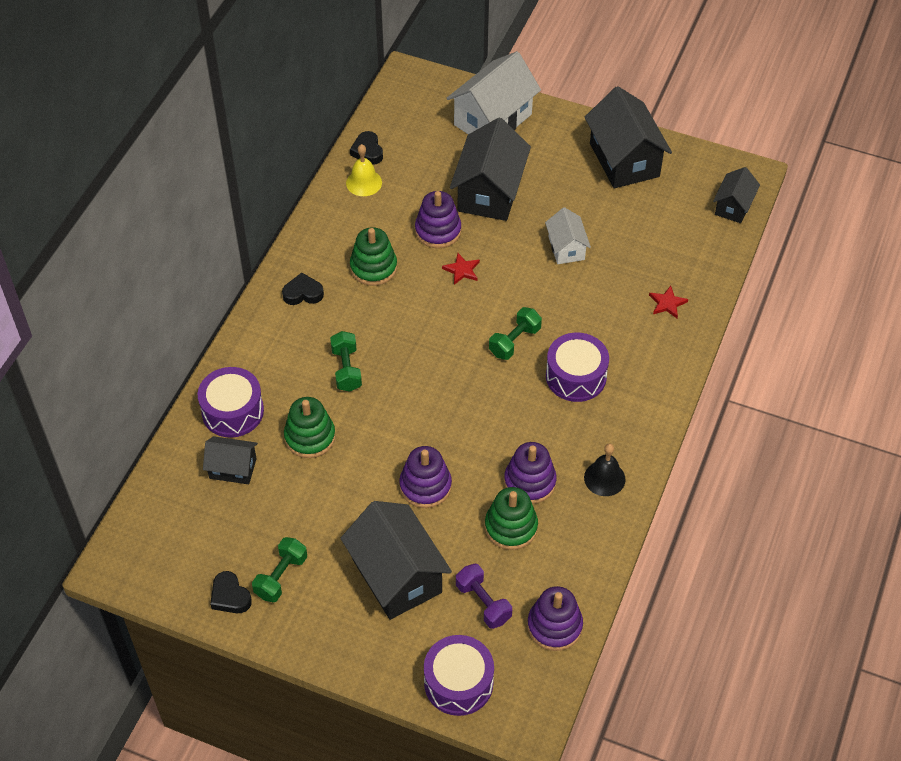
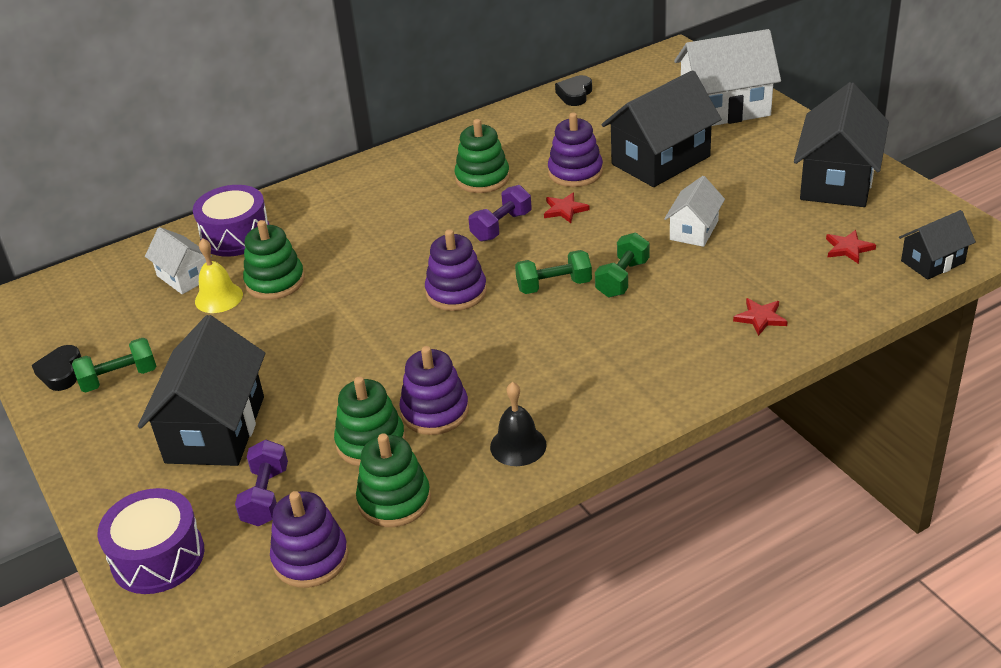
camera: 40 degrees right, 15 degrees down
(233, 468) = (184, 277): black house -> white house
(303, 293) = (397, 174): black heart -> none
(346, 369) = (368, 244): green dumbbell -> green dumbbell (622, 278)
(364, 182) = (545, 115): yellow bell -> yellow bell (218, 298)
(425, 486) = (330, 367): purple stacking toy -> purple stacking toy (456, 292)
(430, 306) = (501, 226): none -> purple dumbbell
(566, 558) = (394, 500): none -> green stacking toy
(576, 376) = (586, 341): purple drum -> none
(676, 218) = (848, 248): none -> red star

